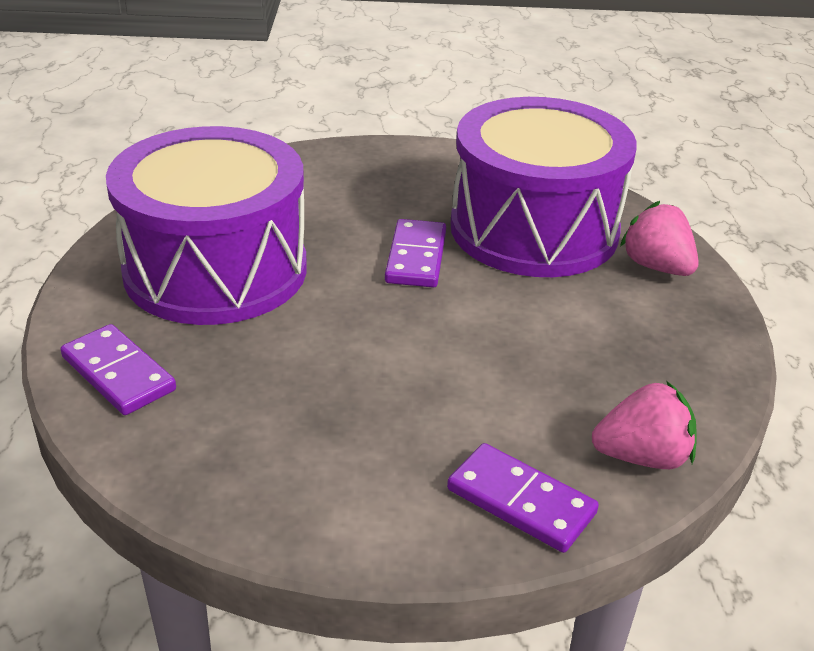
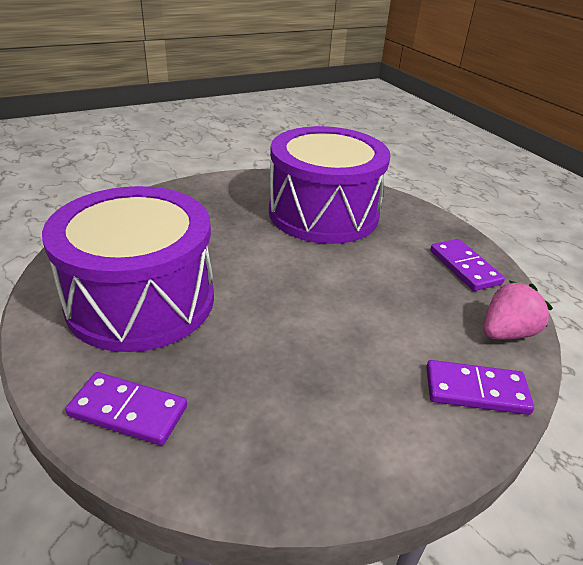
camera: 30 degrees left, 0 degrees up
(416, 257) = (271, 250): purple domino -> purple domino (464, 267)
(656, 266) = (406, 217): pink strawberry -> none

